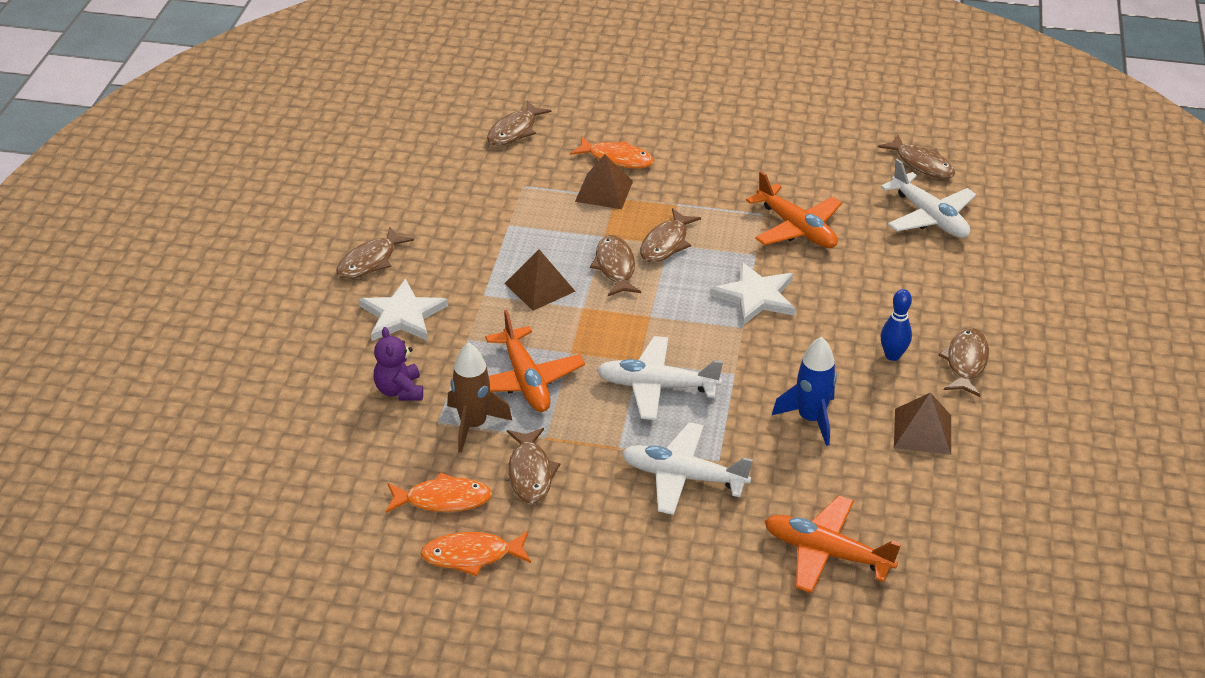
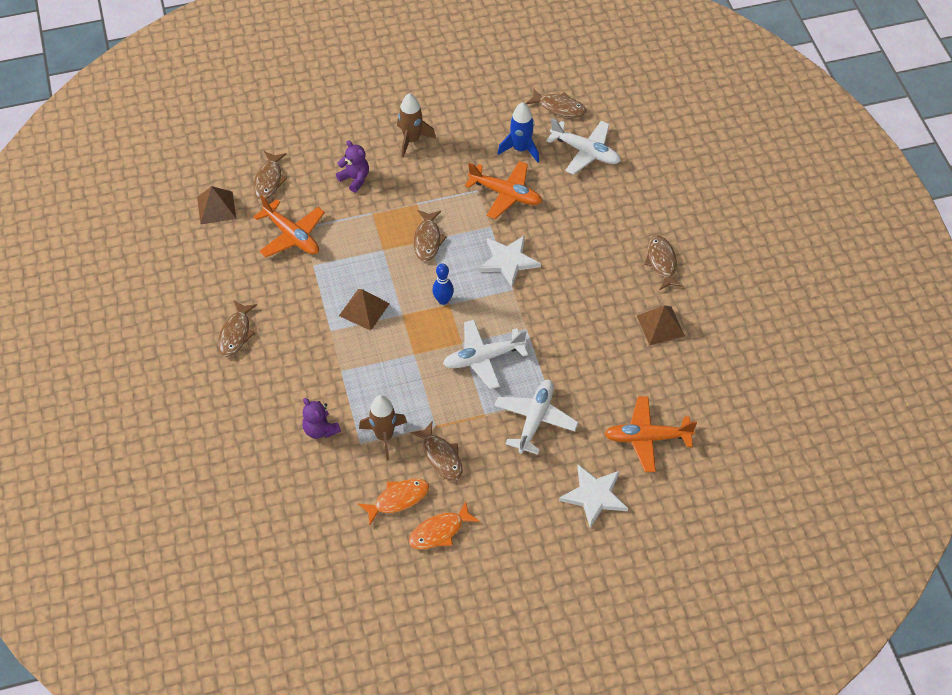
camera: 25 degrees left, 15 degrees up
(402, 315) = (286, 369): white star -> white star (594, 496)
(525, 381) = (398, 388): orange plane -> orange plane (292, 236)
(604, 191) = (361, 211): brown pyramid -> brown pyramid (216, 207)
(615, 267) = (405, 273): brown fish -> none
(617, 159) = (355, 179): orange fish -> purple teddy bear
(683, 476) = (535, 419): white plane -> white plane turned 120 degrees clockwise
(712, 142) = (412, 140): none -> brown rocket
(810, 419) = (590, 344): blue rocket -> blue rocket (520, 149)
(892, 355) = (615, 274): blue bowling pin -> blue bowling pin (443, 300)

